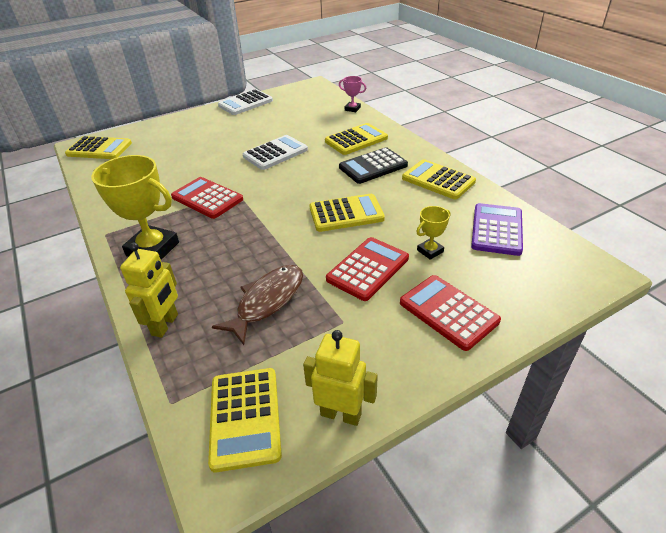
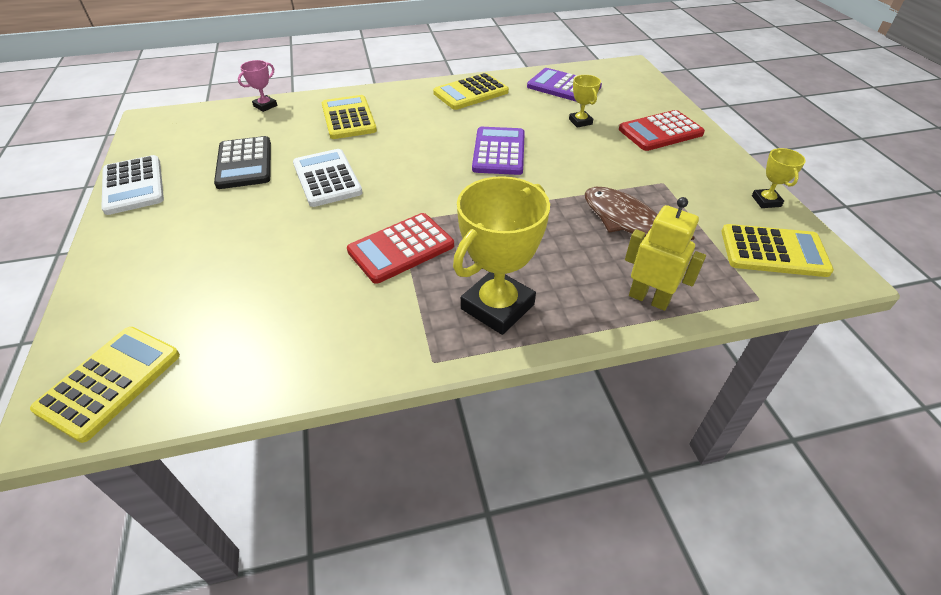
camera: 75 degrees left, 5 degrees up
(341, 414) = (766, 201): yellow robot -> yellow trophy
(346, 214) = (499, 152): yellow calculator -> purple calculator
(368, 269) = (594, 156): red calculator -> none
(373, 166) = (417, 120): black calculator -> black calculator (244, 163)

